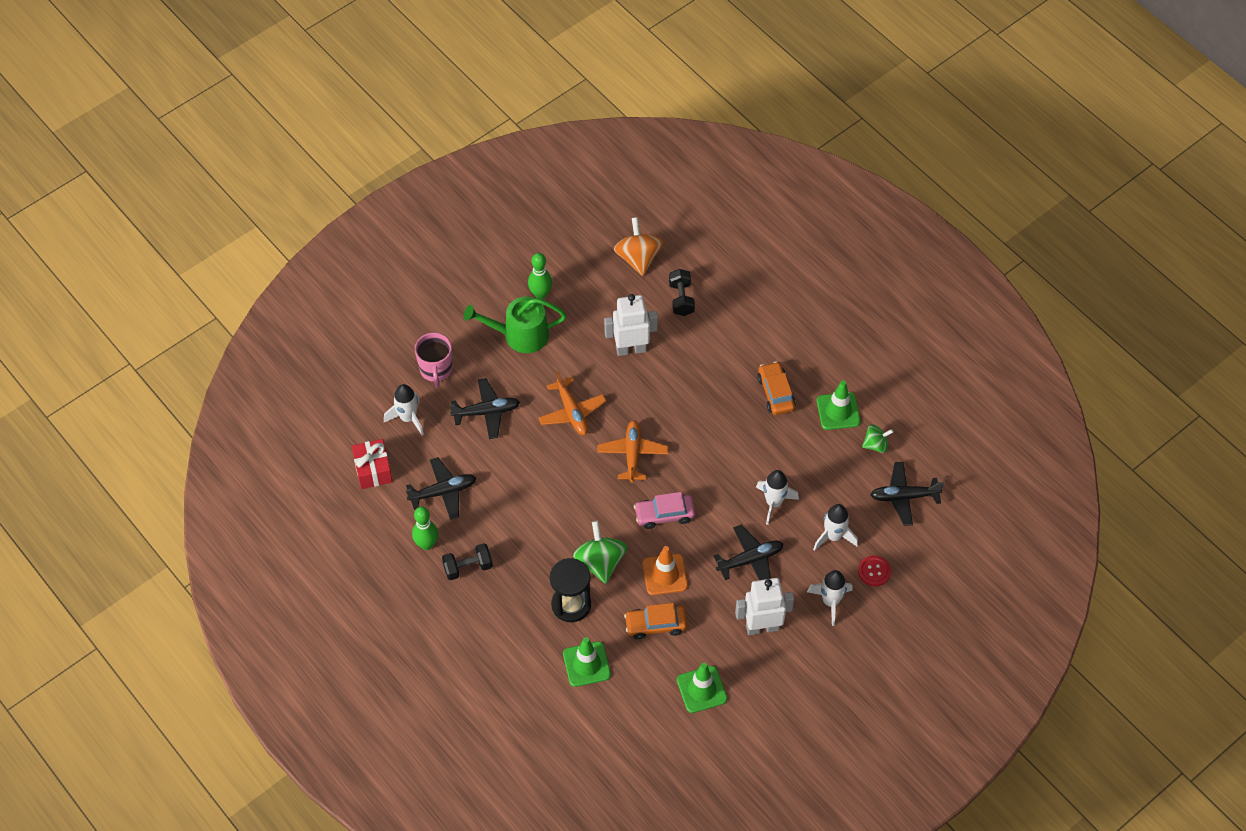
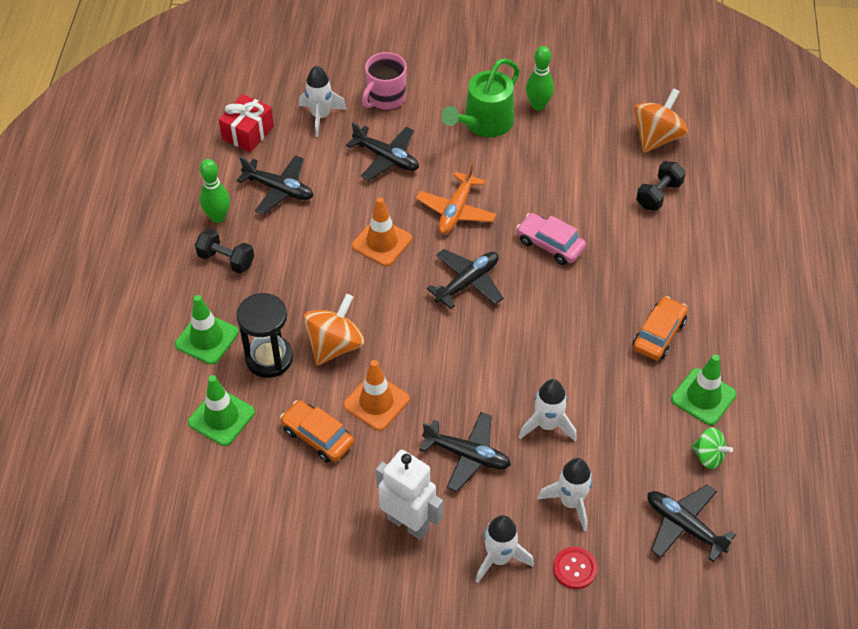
camera: 45 degrees right, 5 degrees down
(520, 335) = (484, 123): green watering can -> green watering can turned 90 degrees counterclockwise
(551, 472) = (382, 242): none -> orange traffic cone
(600, 562) = (335, 345): green spinning top -> orange spinning top
(631, 349) = (566, 201): white robot -> none
(633, 454) = (467, 283): orange plane -> black plane
(664, 514) = (436, 353): pink car -> pink car (550, 244)
(701, 689) = (289, 528): green traffic cone -> green traffic cone (207, 338)

